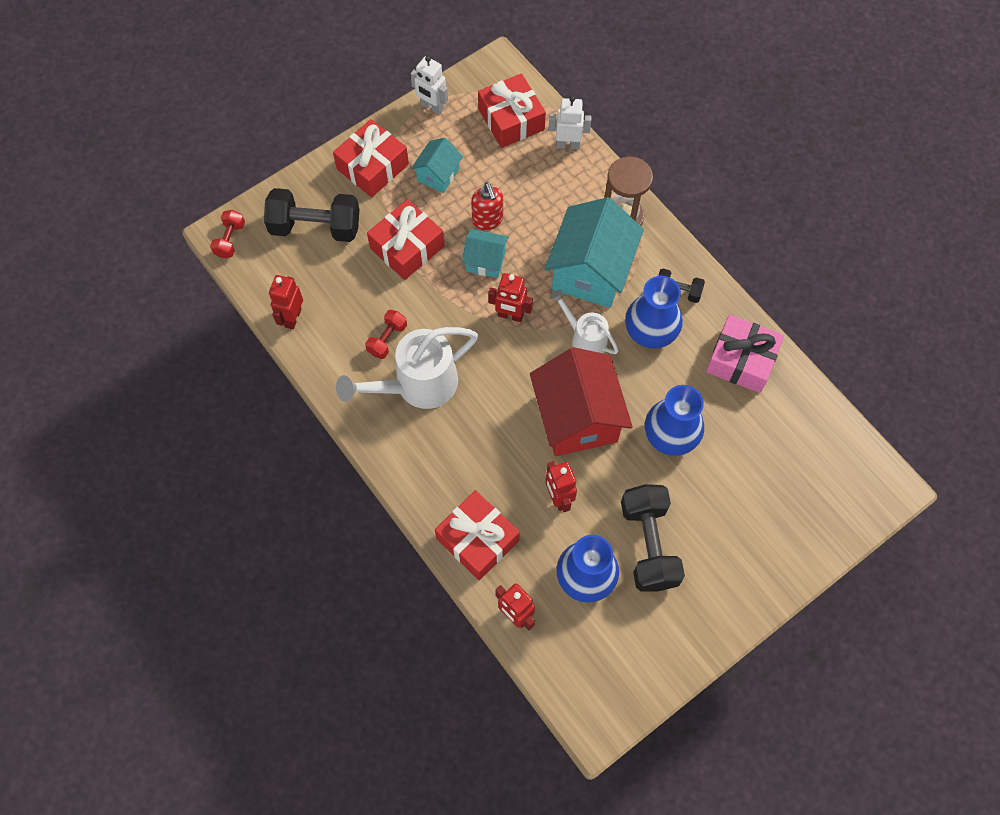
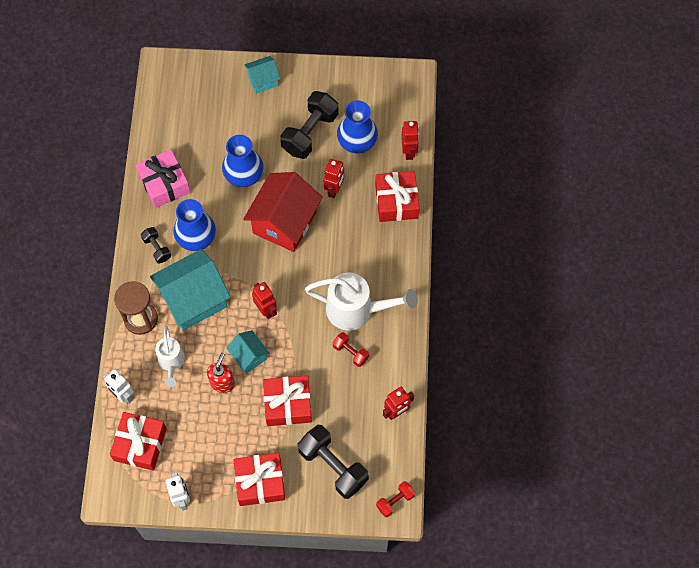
camera: 140 degrees left, 0 degrees up
(387, 339) = (350, 352): red dumbbell -> red dumbbell turned 60 degrees clockwise
(438, 175) = (224, 441): turquoise house -> turquoise house (263, 80)
(584, 338) = (237, 263): white watering can -> white watering can (171, 362)

